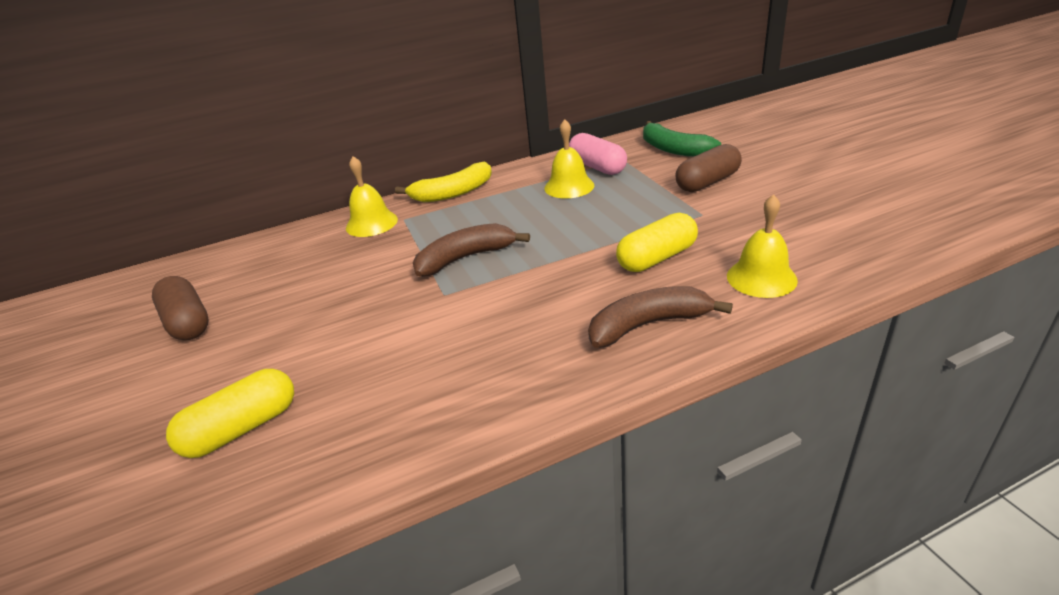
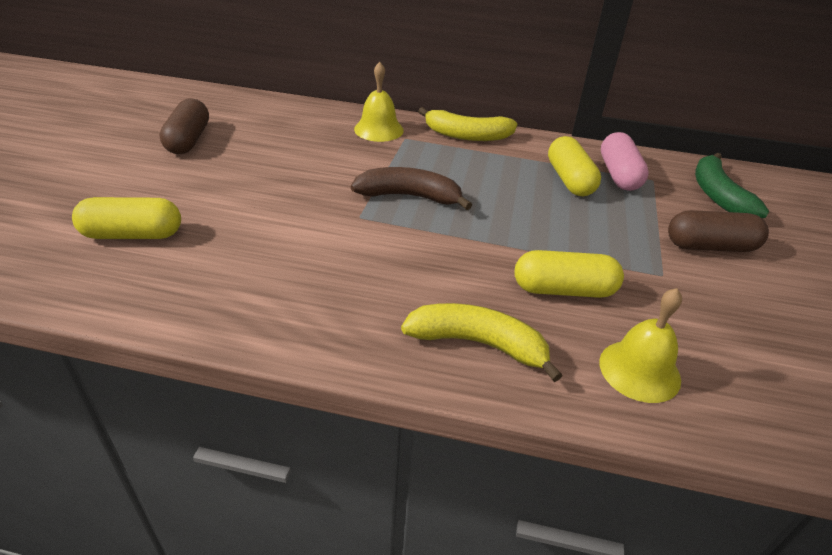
camera: 30 degrees right, 5 degrees up
(569, 186) = (569, 180): yellow bell -> yellow capsule
(648, 325) = (478, 344): brown banana -> yellow banana

